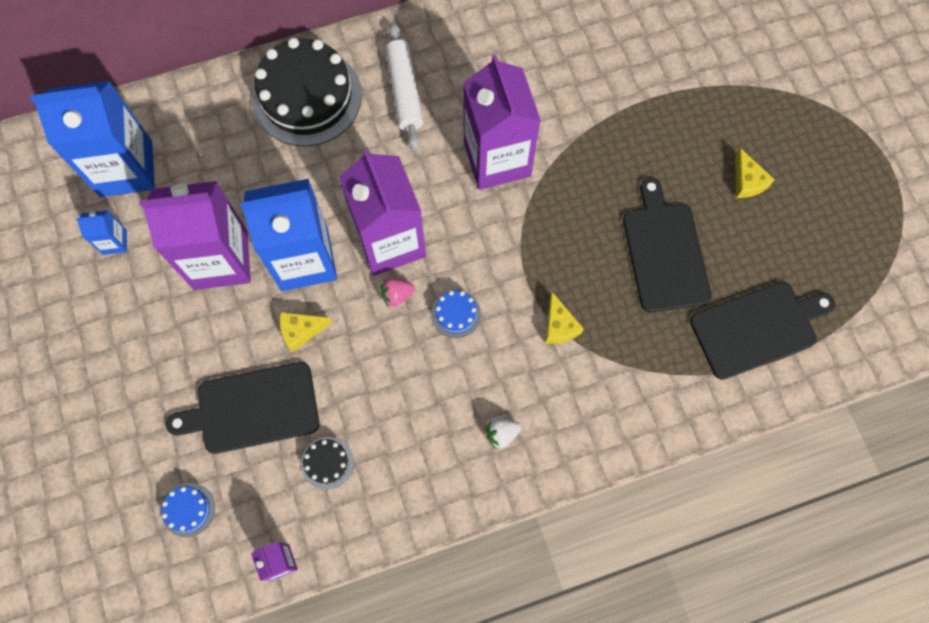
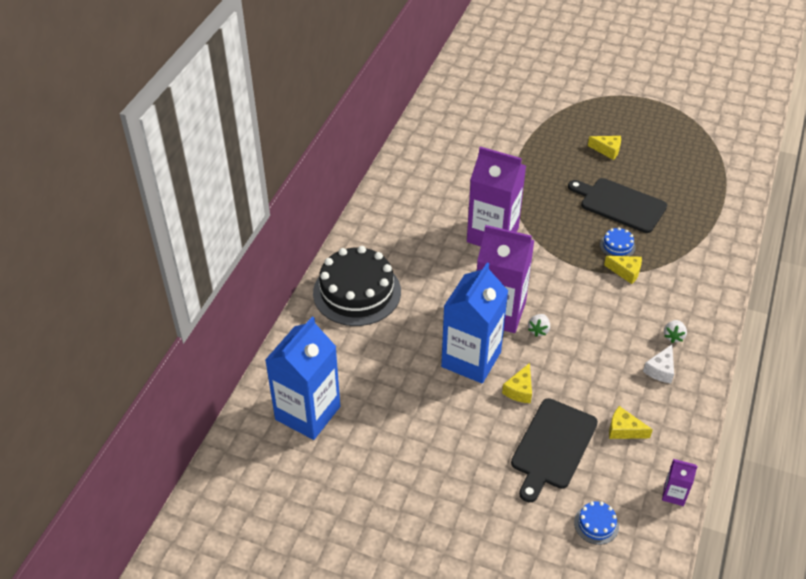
camera: 50 degrees left, 25 degrees down
(115, 242) = (357, 451): blue carton -> none
(221, 260) = (429, 401): purple carton -> none
(327, 463) = (624, 430): black cake -> yellow cheese
(397, 295) = (538, 330): pink strawberry -> white strawberry
(404, 91) = (403, 247): white rolling pin -> none
(440, 449) = (660, 370): none -> white cheese
(456, 314) = (576, 311): blue cake -> blue cake (617, 246)
(758, 328) = (698, 197): black cutting board -> none

